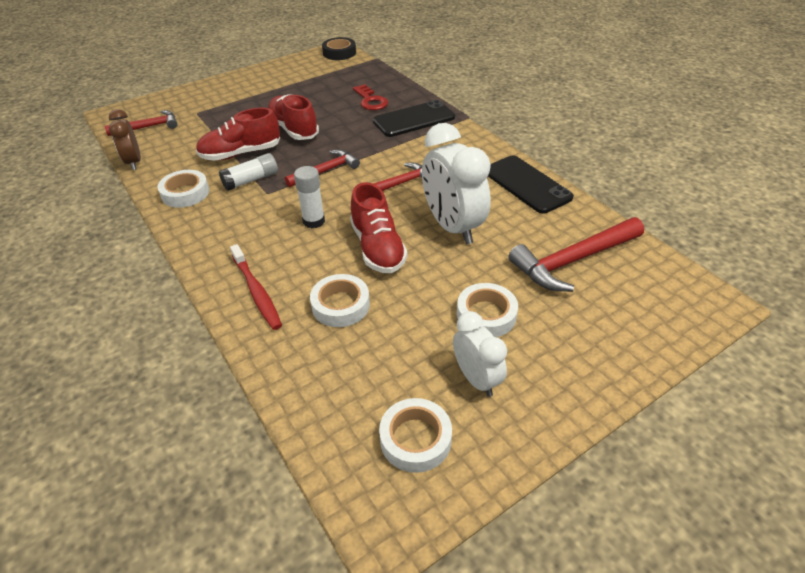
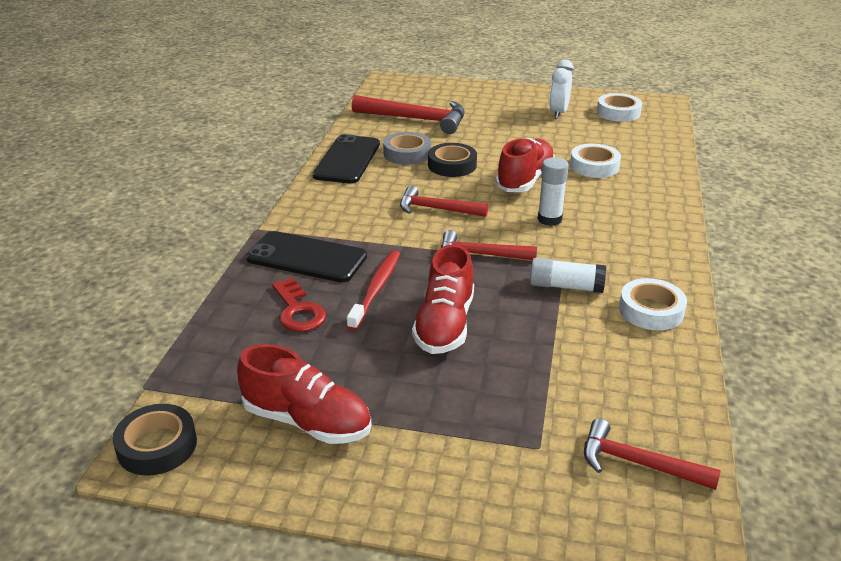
camera: 135 degrees left, 10 degrees down
(134, 162) = (694, 396): brown clock -> none
(241, 153) = (544, 327): red shoe -> red shoe (307, 421)
(256, 292) = (647, 198): red toothbrush -> red toothbrush (376, 289)
(371, 101) = (298, 311): red key -> red key turned 135 degrees clockwise
(452, 227) = (452, 165): white clock -> black tape
(486, 315) = (512, 125): white tape -> none
(502, 216) = (407, 153): none -> grey tape

